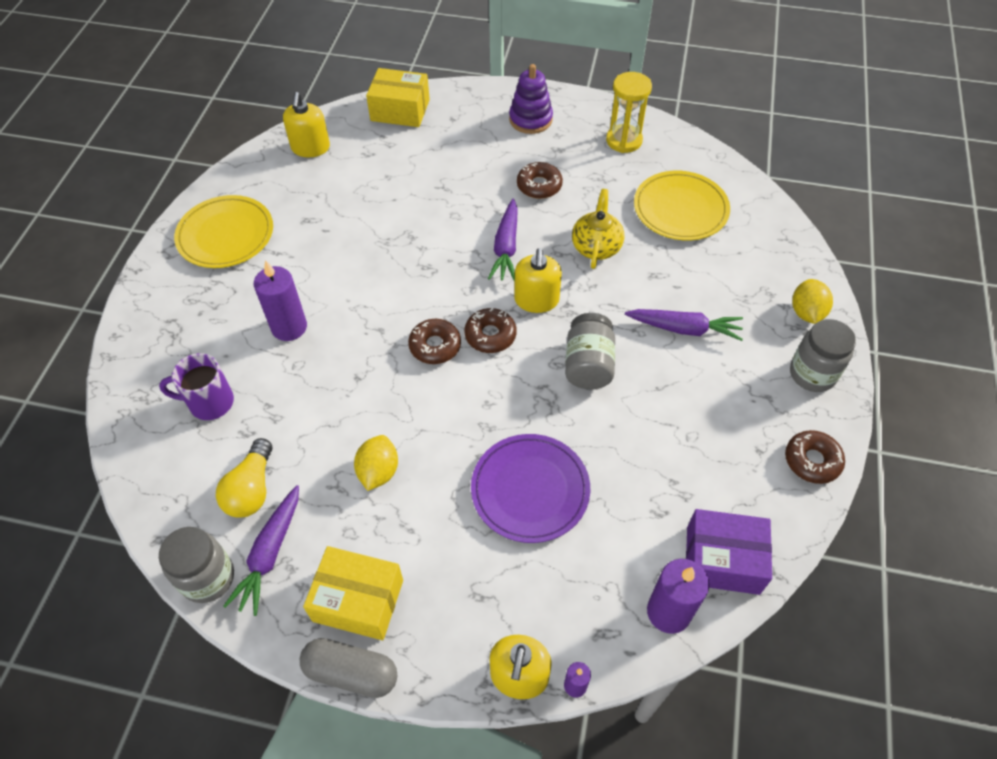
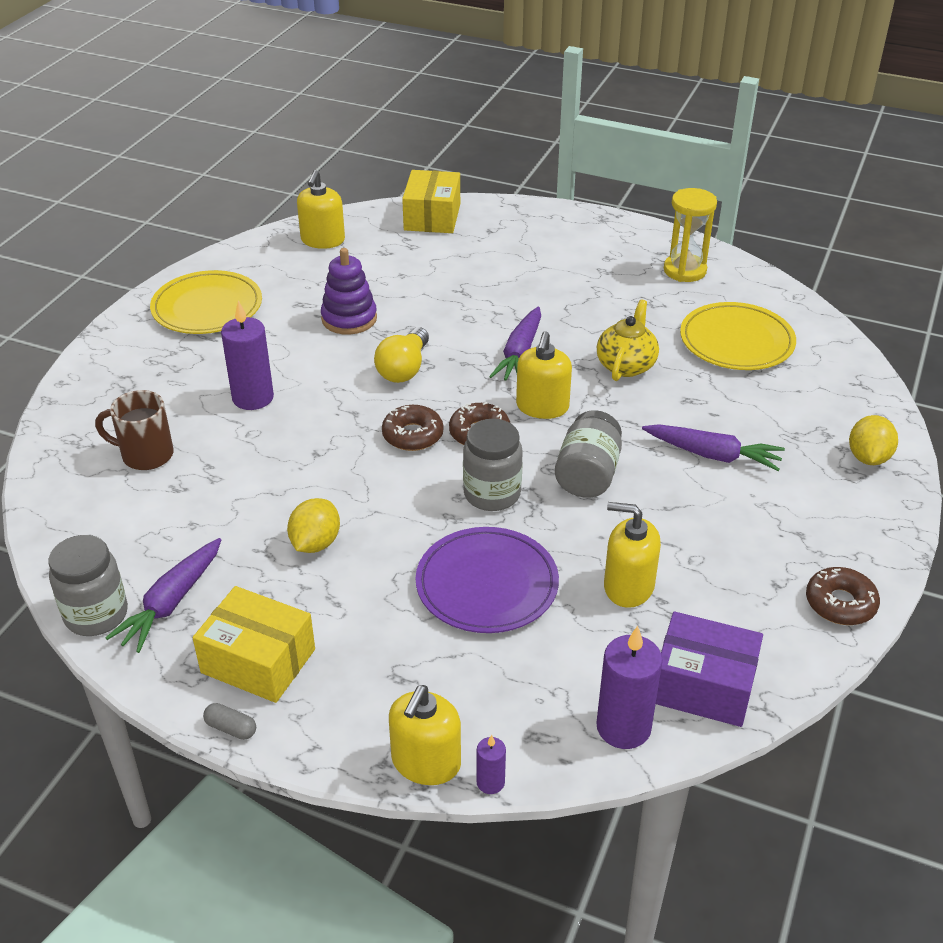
camera: 10 degrees right, 15 degrees down
(209, 402) = (145, 455): purple mug -> brown mug
(251, 489) = (168, 540): yellow light bulb -> yellow light bulb (404, 369)
(351, 672) = (231, 728): grey capsule -> grey capsule, size x0.49
(400, 110) = (432, 217): yellow box -> yellow box turned 75 degrees clockwise
(530, 119) = (579, 240): purple stacking toy -> purple stacking toy (349, 319)
(539, 185) = (573, 301): brown donut -> none
(644, 472) = (628, 586): none -> yellow soap dispenser
(812, 374) = (861, 518): grey jar -> grey jar (492, 494)

